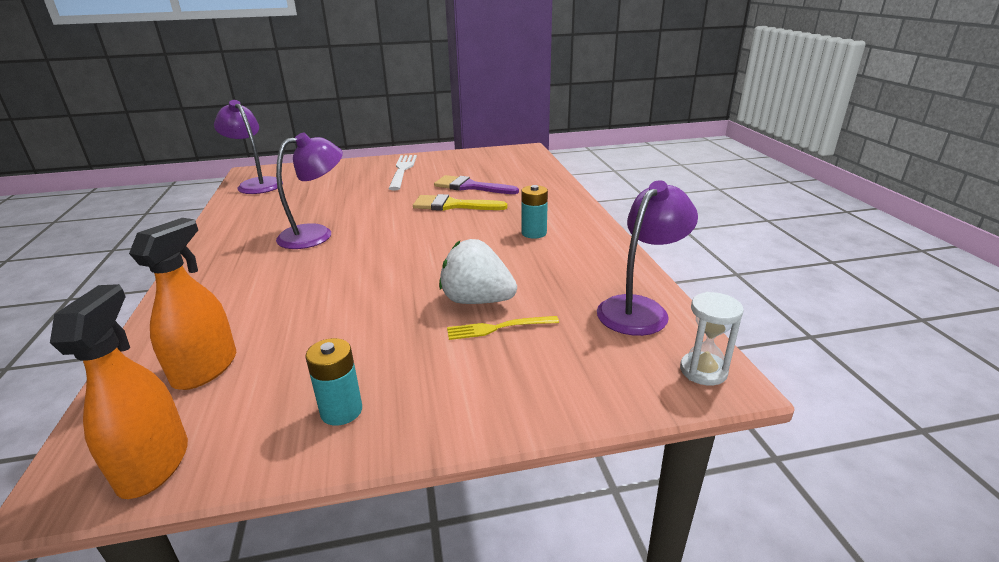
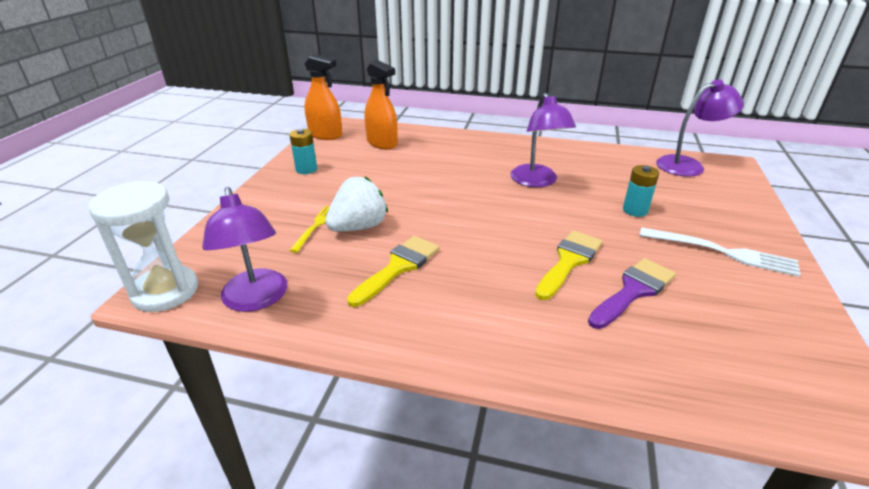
camera: 115 degrees right, 5 degrees up
(523, 260) = (398, 267): none -> yellow brush
(534, 233) = (451, 294): turquoise battery -> turquoise battery (635, 210)
(703, 371) = (165, 291): white hourglass -> white hourglass, size x1.73

